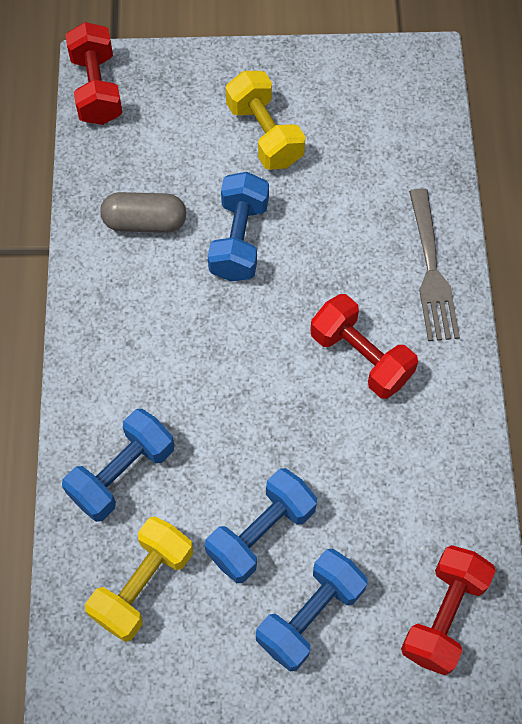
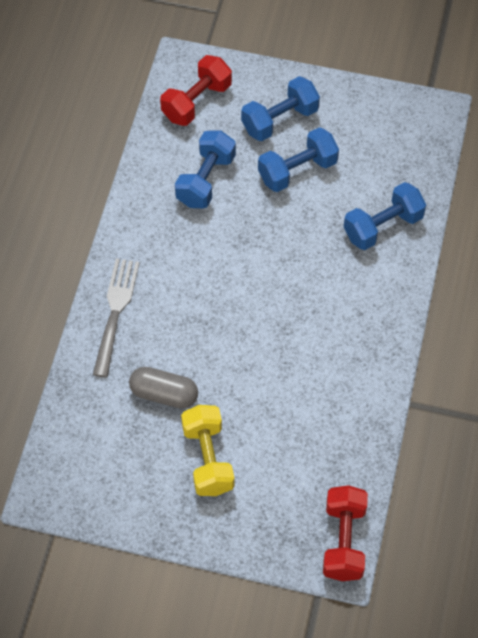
camera: 165 degrees left, 5 degrees down
(143, 585) = (382, 159): yellow dumbbell -> none
(145, 222) = (328, 405): grey capsule -> grey capsule (164, 394)
(239, 239) = (256, 372): blue dumbbell -> blue dumbbell (206, 180)
(361, 356) = (192, 263): red dumbbell -> none

